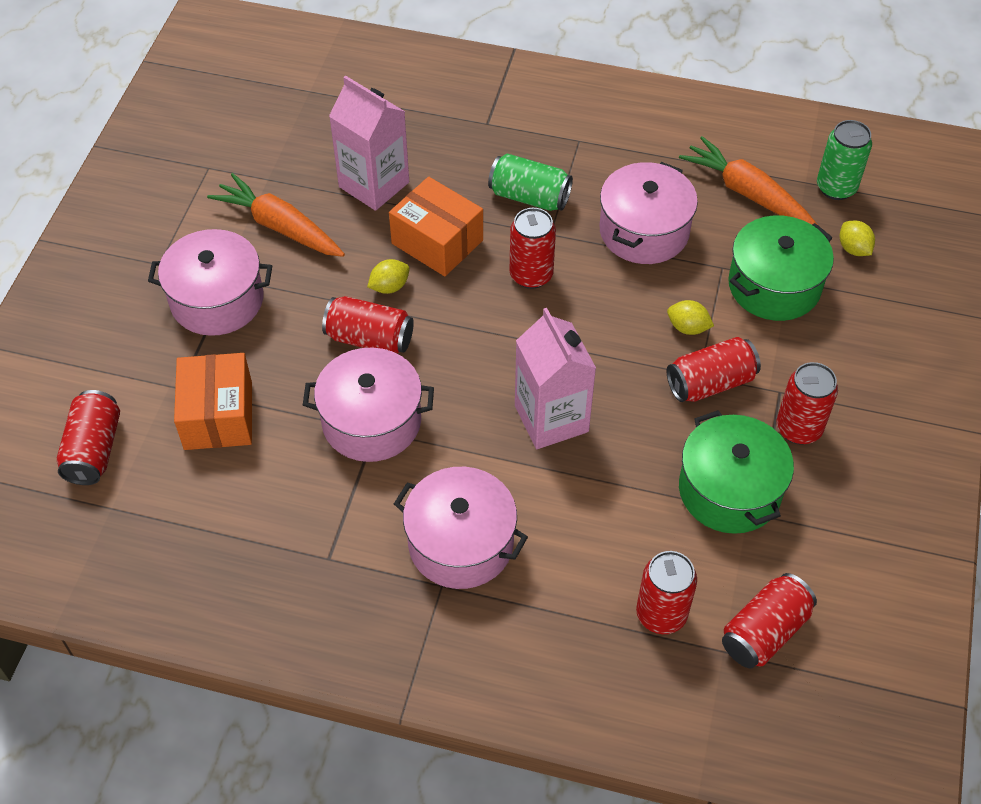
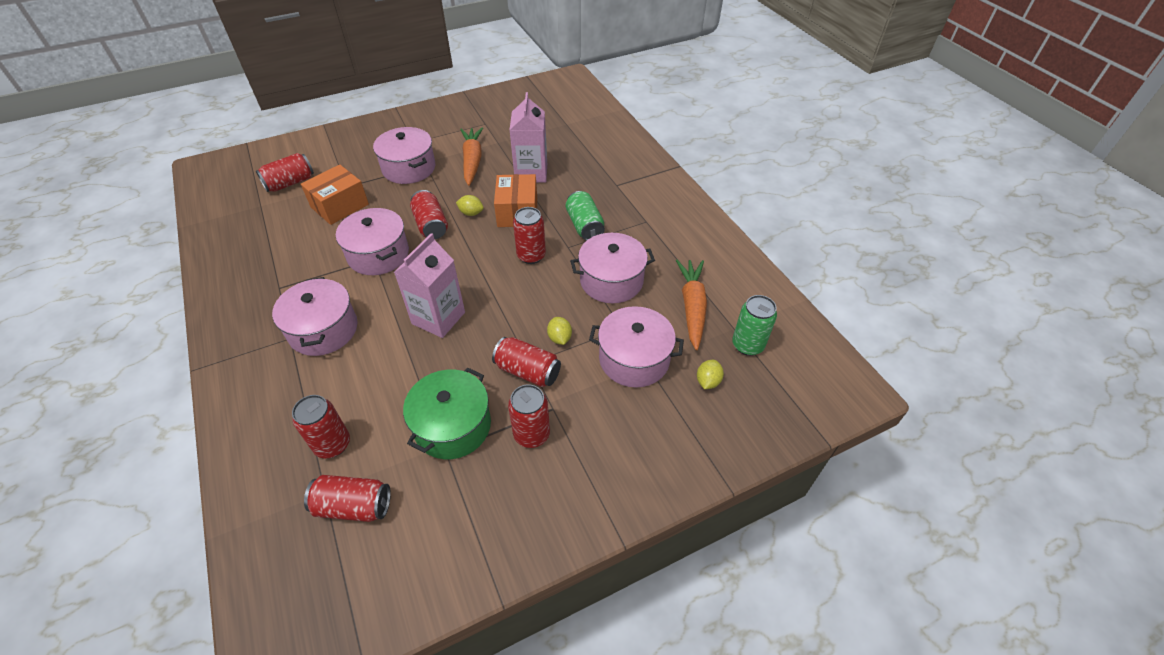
camera: 50 degrees right, 5 degrees down
(774, 286) = (634, 359): green pot -> pink pot

